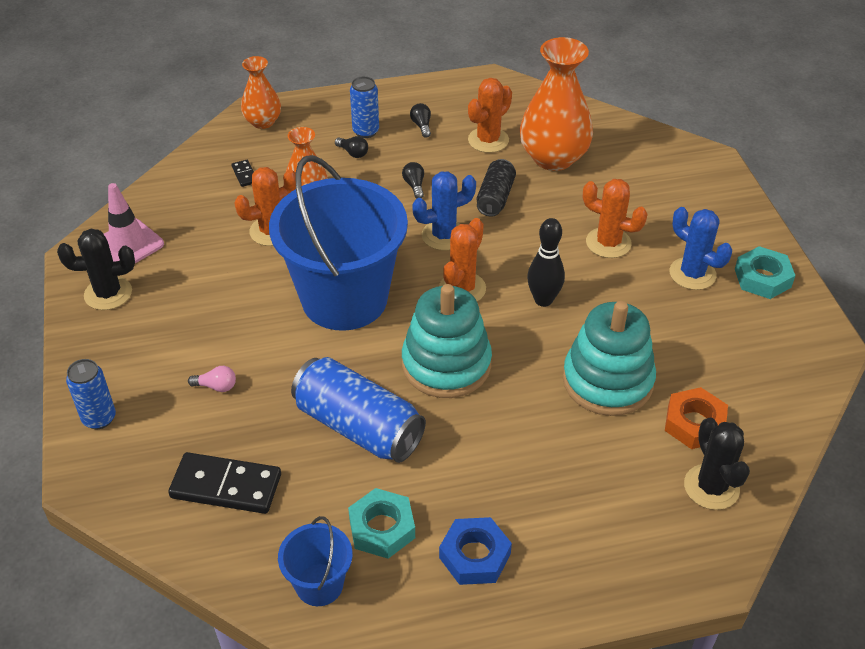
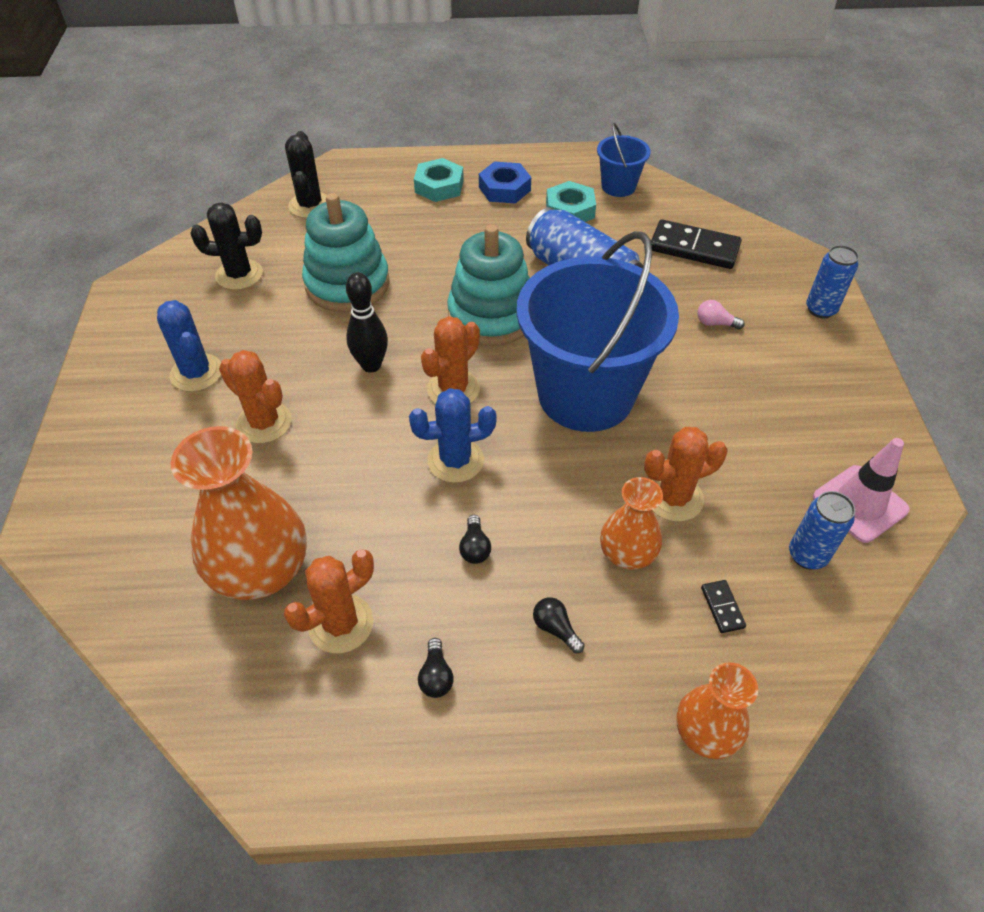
camera: 170 degrees left, 5 degrees up
(108, 293) = (860, 436): black cactus -> black cactus (239, 275)
(366, 131) = (530, 677): blue can -> blue can (807, 555)
(495, 198) = (371, 509): black can -> none
(694, 423) = (293, 245): orange nut -> none
(762, 278) = (127, 358): turquoise nut -> turquoise nut (439, 186)

